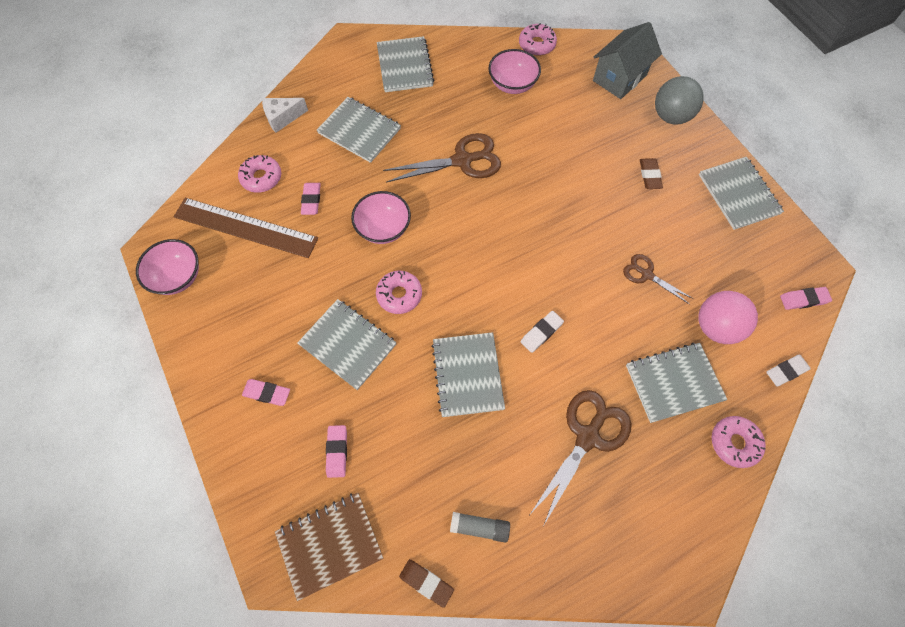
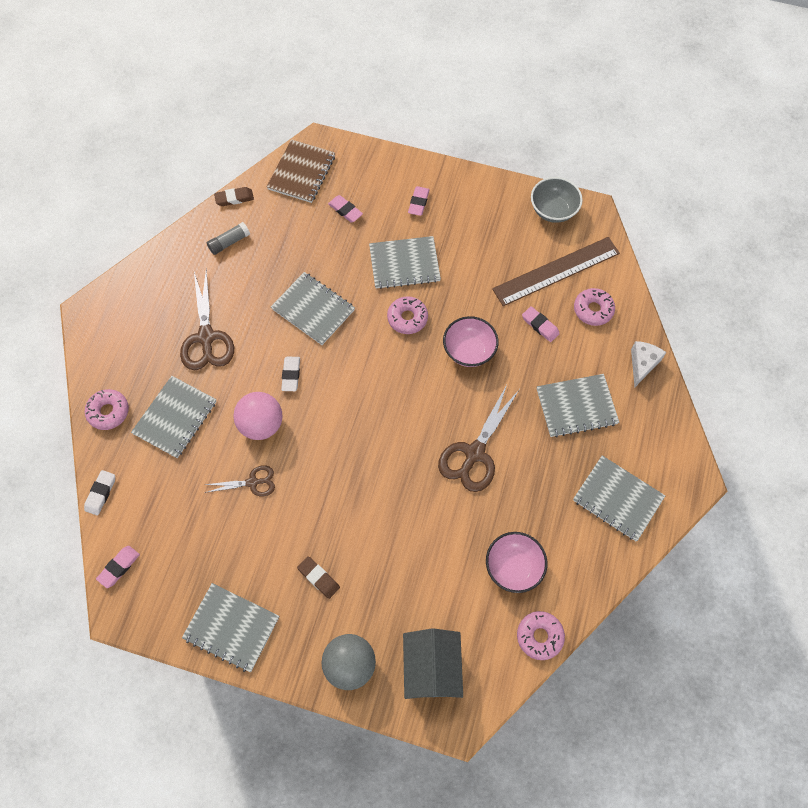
camera: 135 degrees right, 0 degrees up
(178, 277) = (553, 210): pink bowl -> grey bowl
(267, 393) = (418, 202): pink eraser -> pink eraser turned 45 degrees counterclockwise
(716, 327) = (172, 485): pink ball -> pink ball (261, 424)

